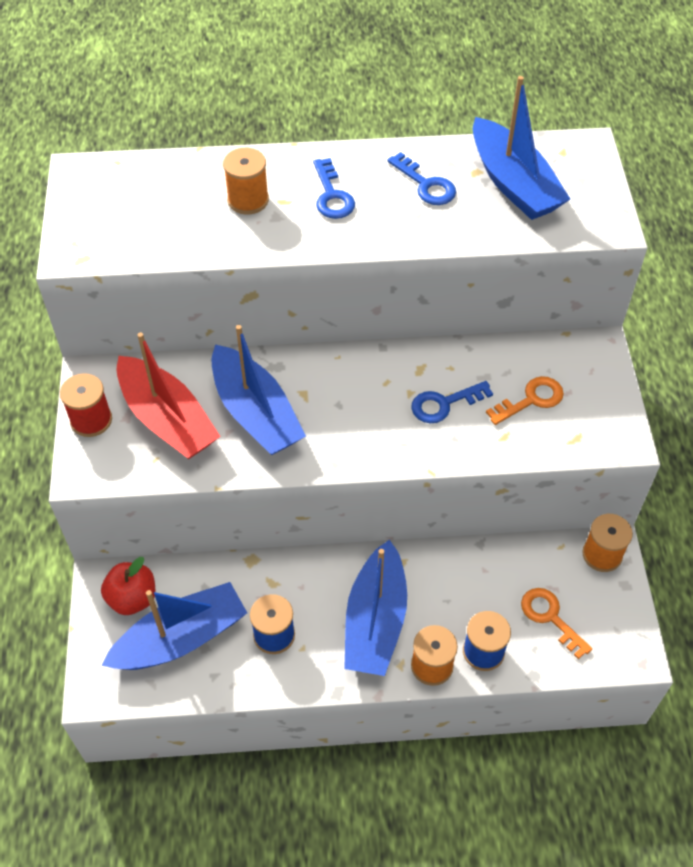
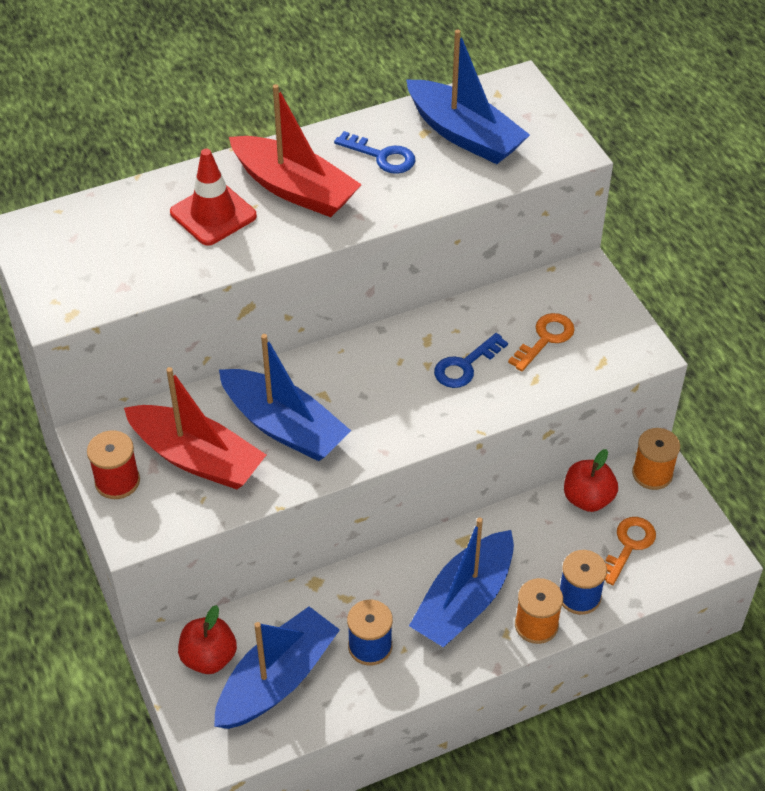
camera: 20 degrees left, 5 degrees down
(248, 200) = (213, 214): orange spool -> red traffic cone
(332, 195) = (295, 189): blue key -> red boat
(375, 621) = (464, 601): blue boat -> blue boat turned 45 degrees clockwise
(530, 559) = (588, 498): none -> red apple
(550, 617) = (628, 546): orange key -> orange key turned 90 degrees clockwise

